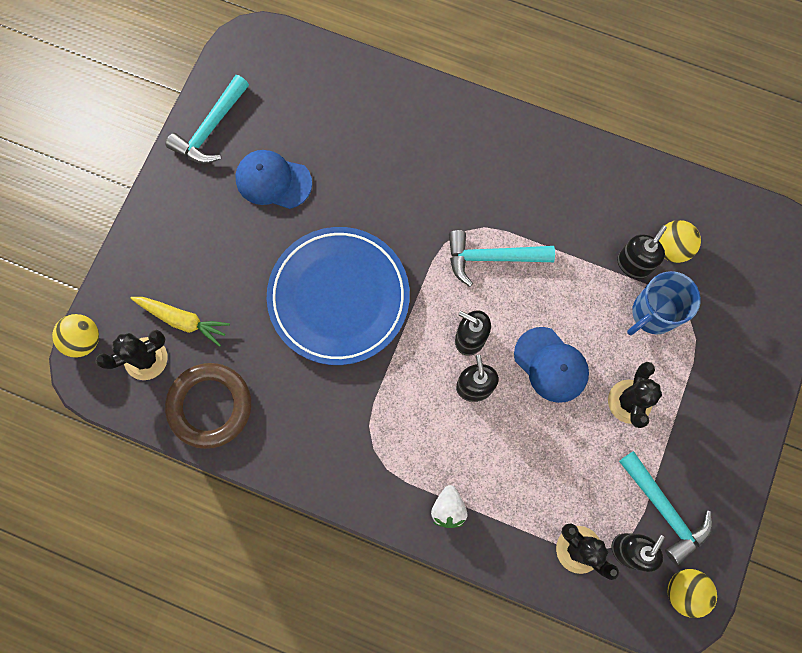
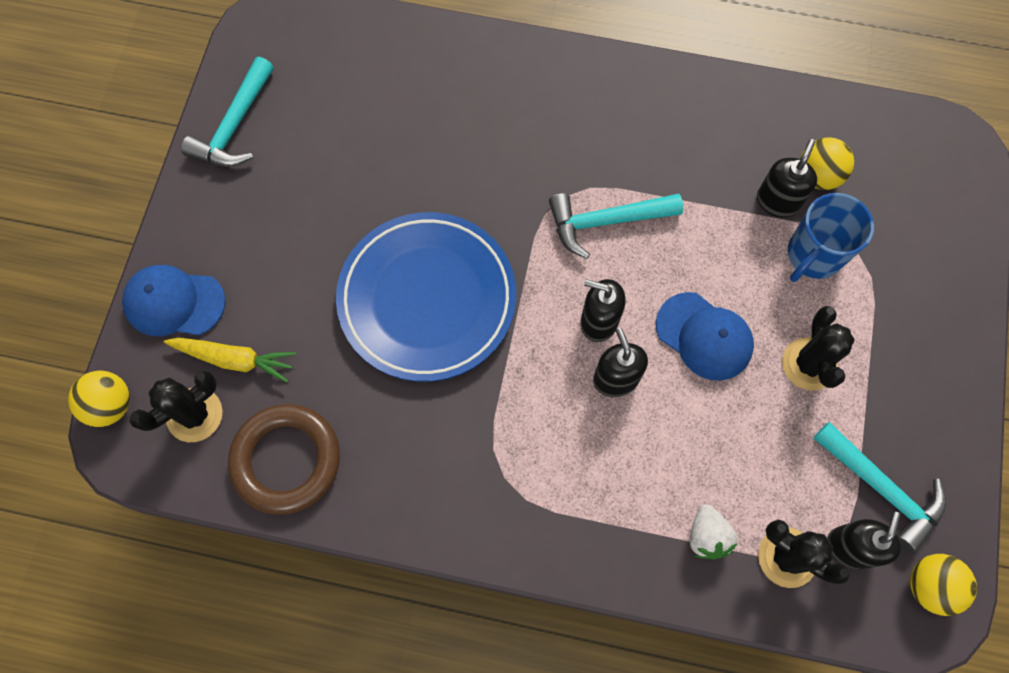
camera: 10 degrees left, 5 degrees down
(273, 180) = (322, 174): blue cap -> blue cap (174, 302)
(448, 509) = (613, 536): white strawberry -> white strawberry (707, 536)

